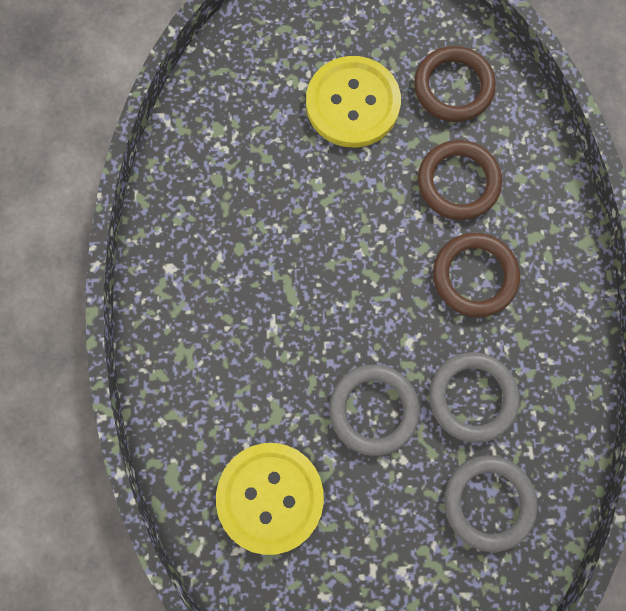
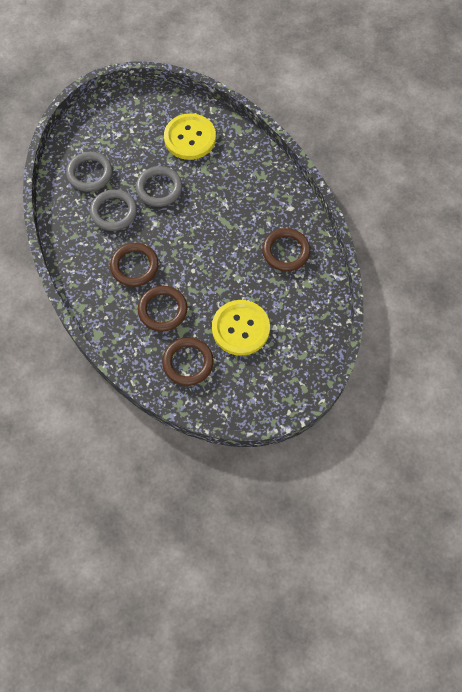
camera: 155 degrees right, 10 degrees down
(220, 194) = (286, 251): none -> brown ring

